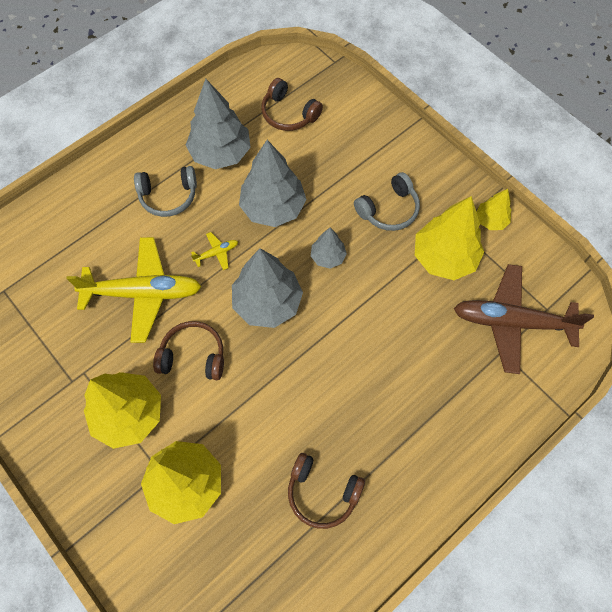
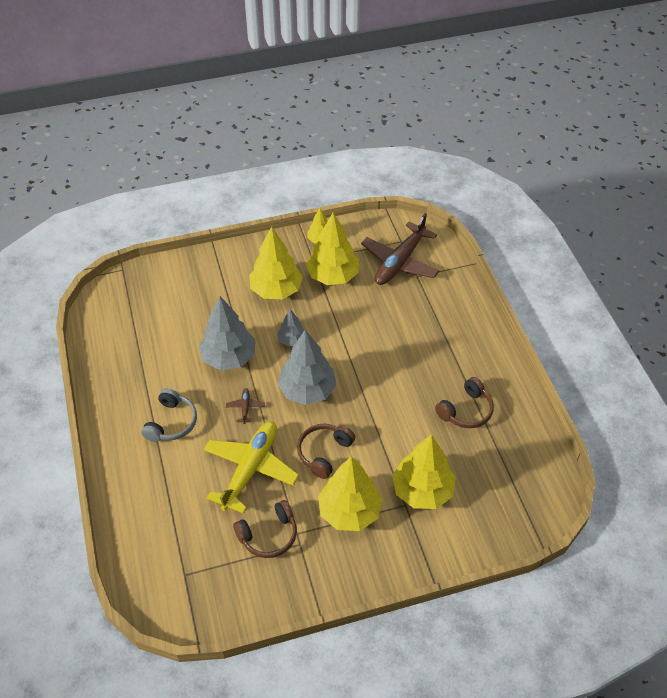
camera: 65 degrees left, 15 degrees down
(216, 253) = (245, 407): yellow plane -> brown plane
(221, 153) = (155, 373): grey tree -> none
(288, 114) = (150, 316): brown headphones -> brown headphones (269, 535)
(389, 210) = (276, 290): grey headphones -> yellow tree

